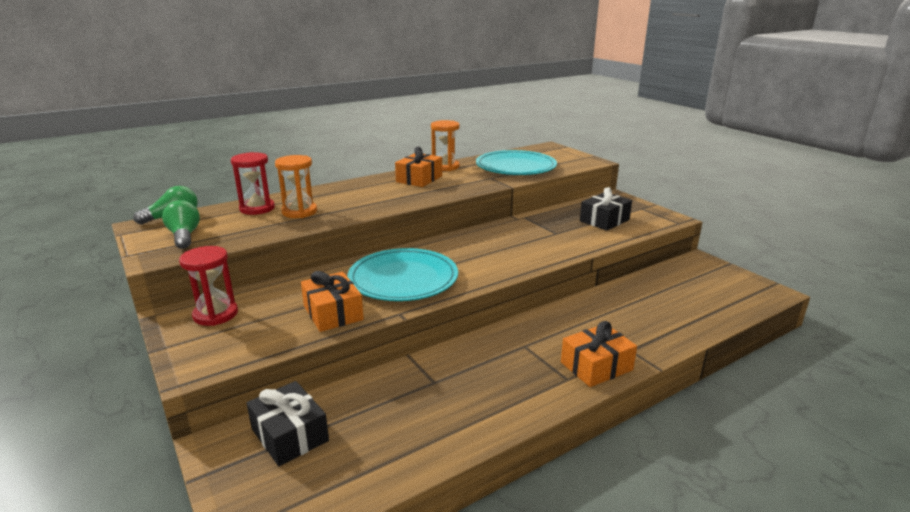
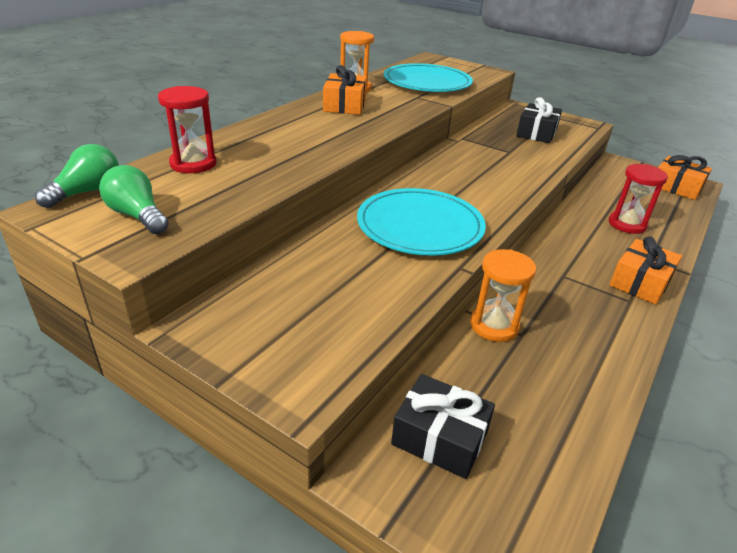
camera: 25 degrees left, 10 degrees up
(215, 314) = (250, 314): red hourglass -> red hourglass (627, 224)
(299, 212) = (254, 161): orange hourglass -> orange hourglass (494, 326)
(333, 313) = (389, 281): orange gift -> orange gift (676, 187)

